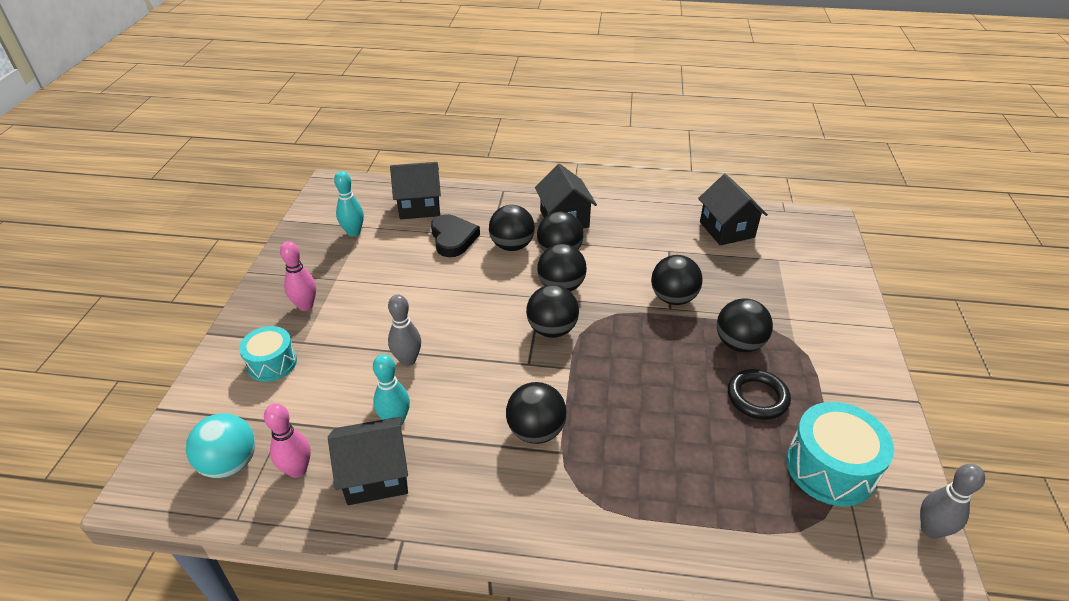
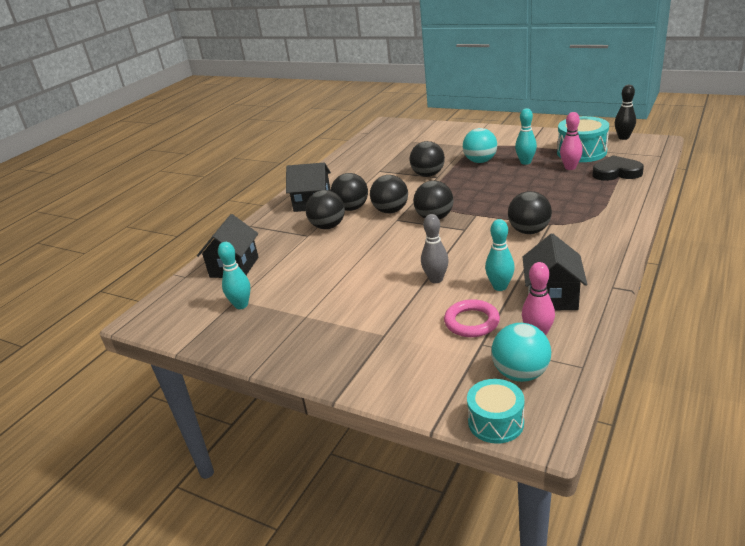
camera: 65 degrees left, 10 degrees down
(272, 363) = (403, 353): turquoise drum -> turquoise drum (495, 422)
(305, 305) = (333, 334): pink bowling pin -> pink bowling pin (570, 167)
(323, 407) = (471, 322): none -> pink ring
(453, 238) = (296, 252): black heart -> black heart (616, 172)
(726, 230) = (372, 151): black house -> none
(739, 344) = (480, 161): black ball -> turquoise ball
(757, 397) = (525, 162): black ring -> turquoise bowling pin
(931, 529) = (623, 137): grey bowling pin -> black bowling pin

